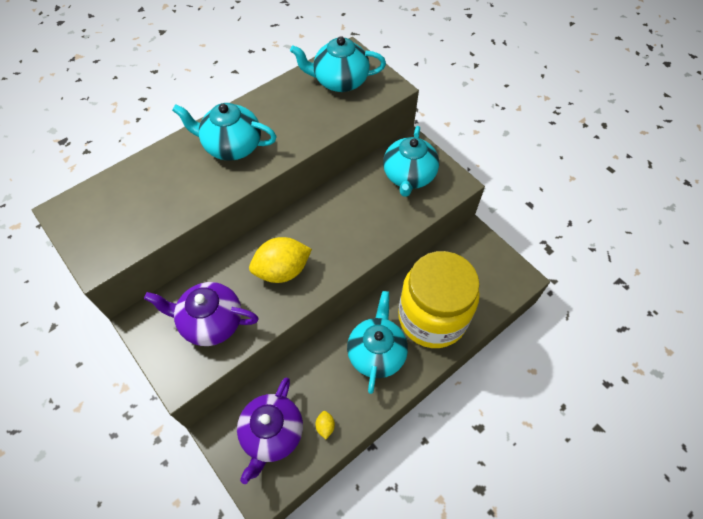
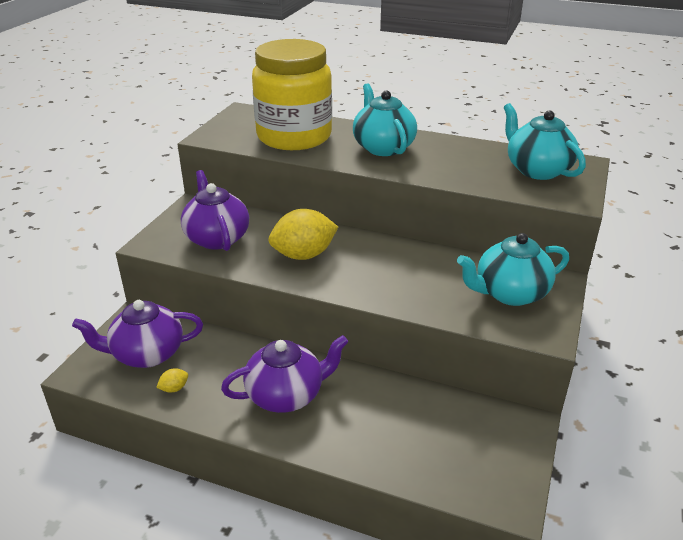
camera: 60 degrees right, 25 degrees down
(282, 270) = (303, 255): yellow lemon -> yellow lemon turned 60 degrees counterclockwise
(376, 353) = (286, 395): turquoise teapot -> purple teapot
(432, 317) = (369, 426): yellow jar -> yellow jar (294, 137)

